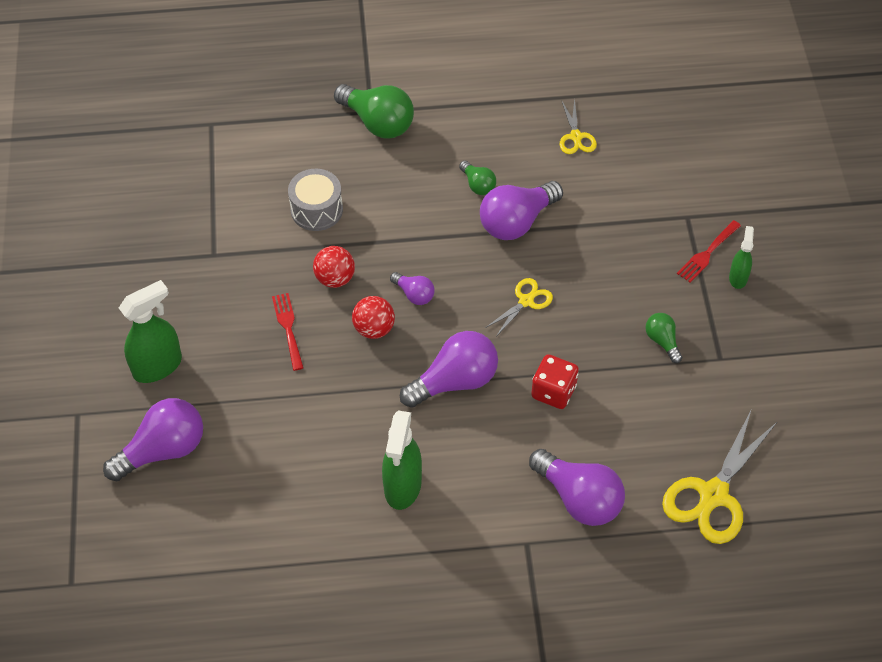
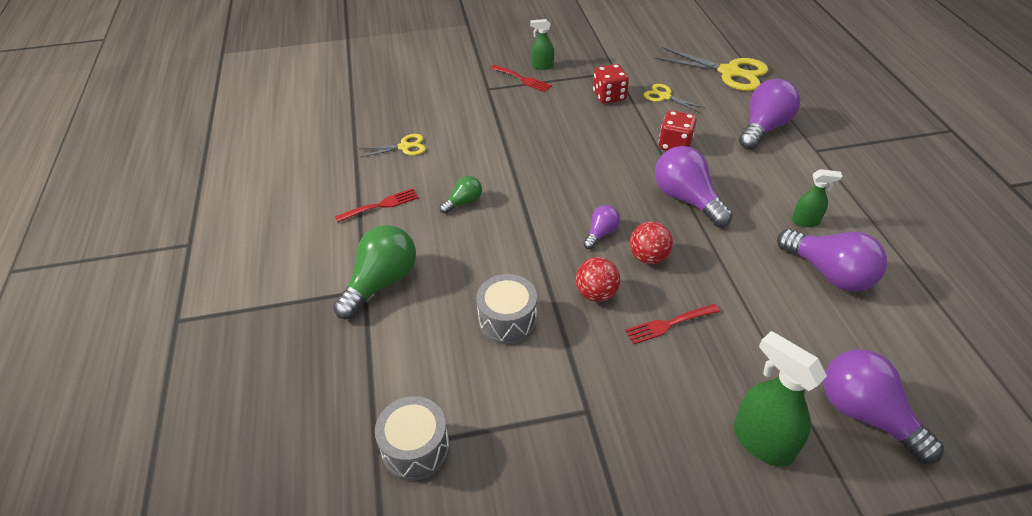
camera: 95 degrees left, 10 degrees down
(207, 146) = (415, 448): none -> grey drum
(402, 487) = (806, 221): green spray bottle -> green spray bottle, size x0.57
(482, 119) = (381, 205): none -> red fork
(517, 222) = (505, 175): purple light bulb -> purple light bulb (829, 273)
(526, 301) = (590, 164): yellow scissors -> yellow scissors (664, 96)
(662, 341) = (609, 96): green light bulb -> red dice

